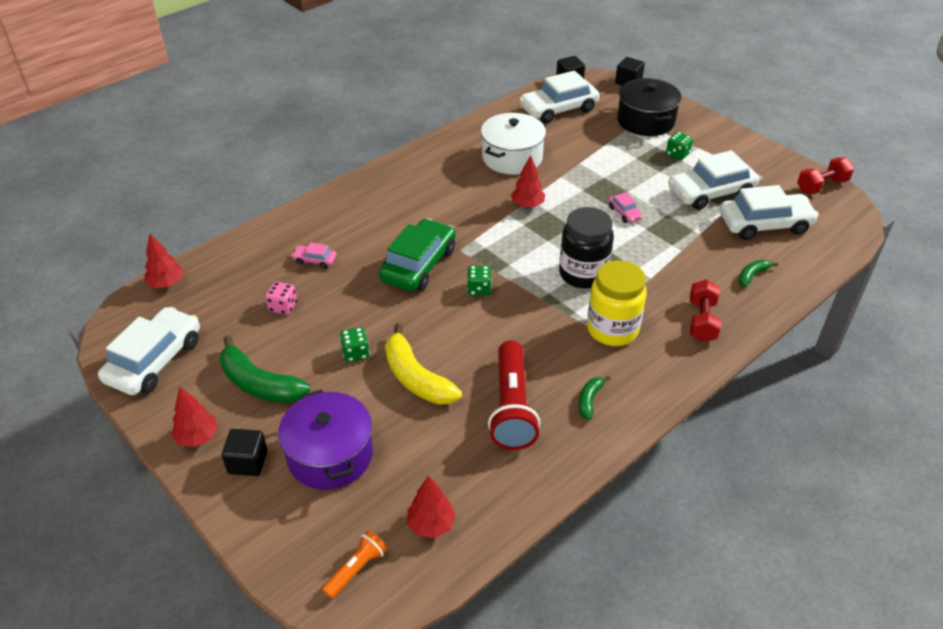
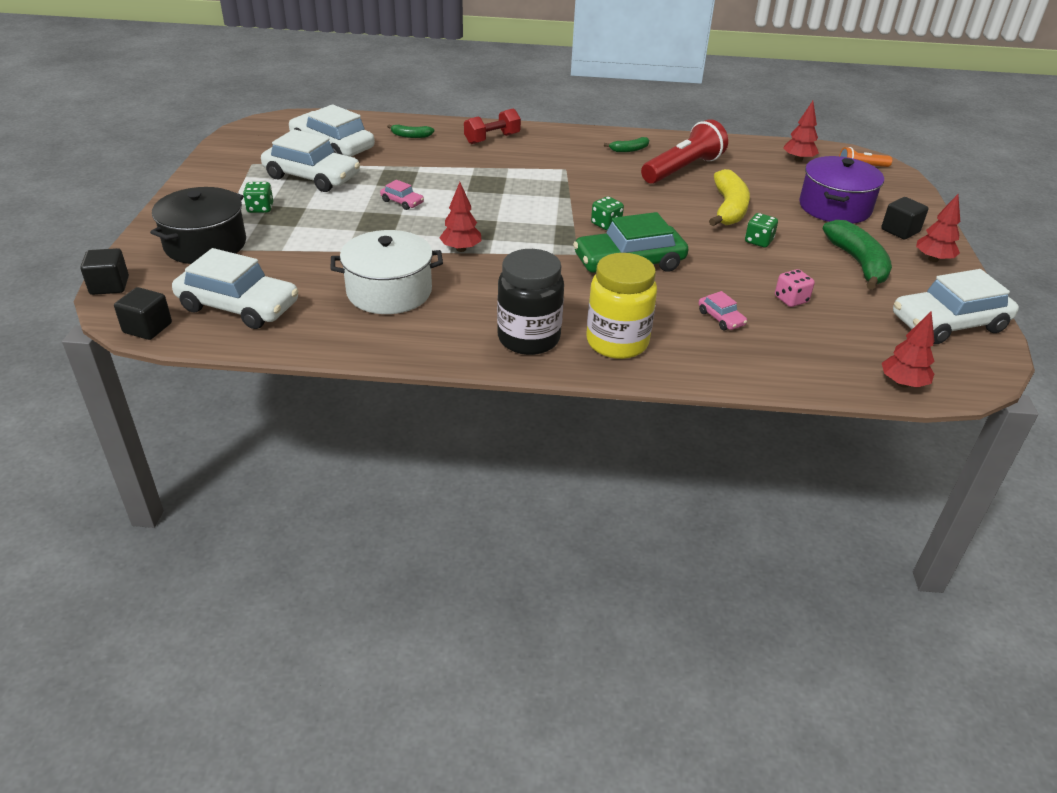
camera: 135 degrees left, 5 degrees down
(583, 274) = (514, 191): black jar -> black jar (528, 338)
(612, 329) = (554, 163): yellow jar -> yellow jar (617, 342)
(624, 213) = (402, 202): pink car -> pink car turned 105 degrees clockwise
(821, 186) = (237, 139): red dumbbell -> none

